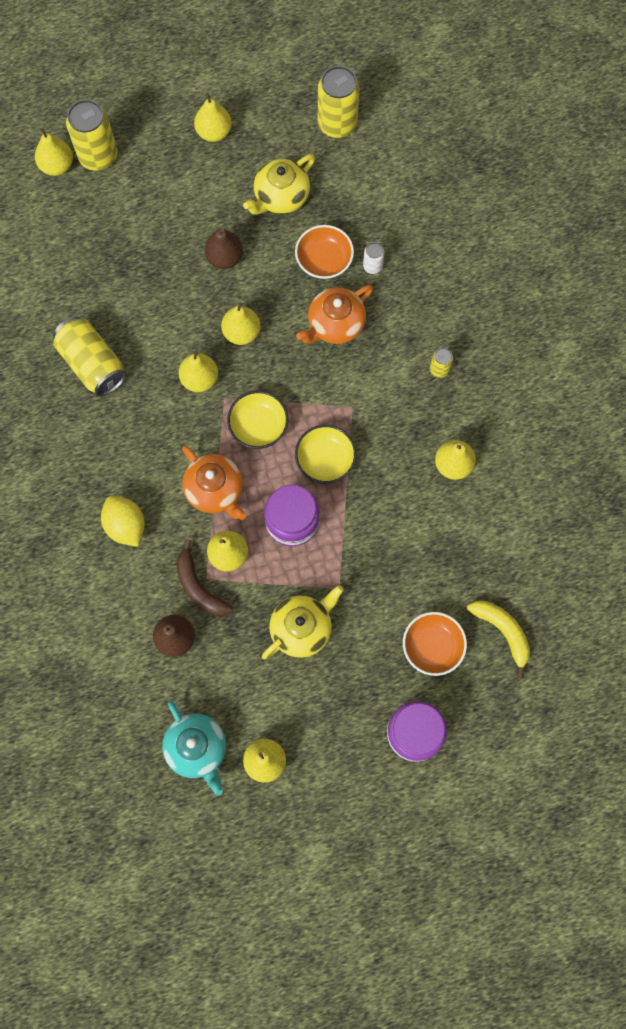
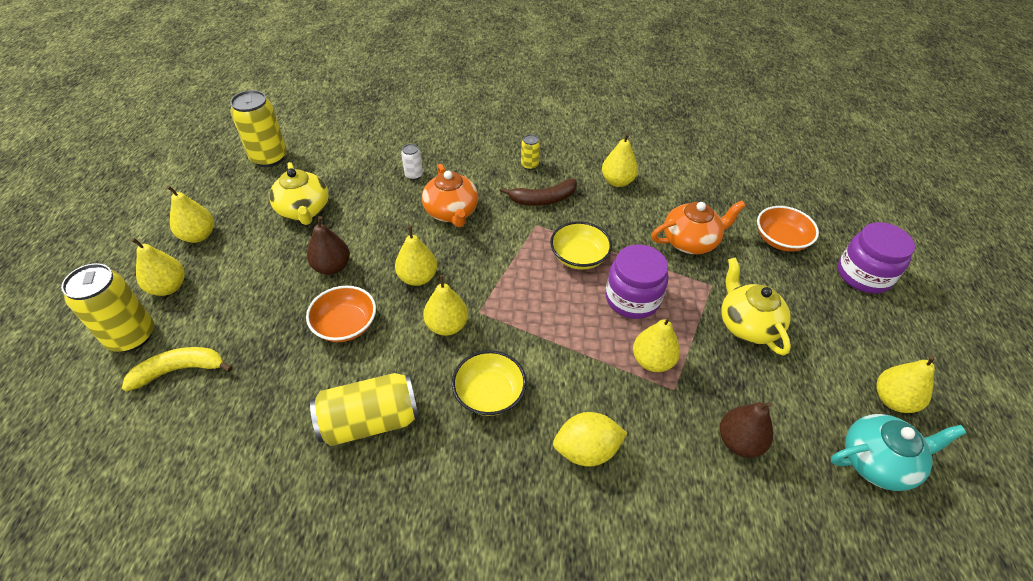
camera: 70 degrees left, 25 degrees down
(57, 165) = (104, 379): yellow pear -> yellow pear (168, 287)
(199, 587) = (682, 399): brown banana -> brown banana (543, 199)
(215, 490) = (576, 350): orange teapot -> orange teapot (690, 241)
(258, 426) = (522, 294): yellow bowl -> yellow bowl (489, 394)
(324, 260) = (386, 201): orange bowl -> orange bowl (345, 325)
(502, 631) = (773, 196): yellow banana -> yellow banana (180, 370)

